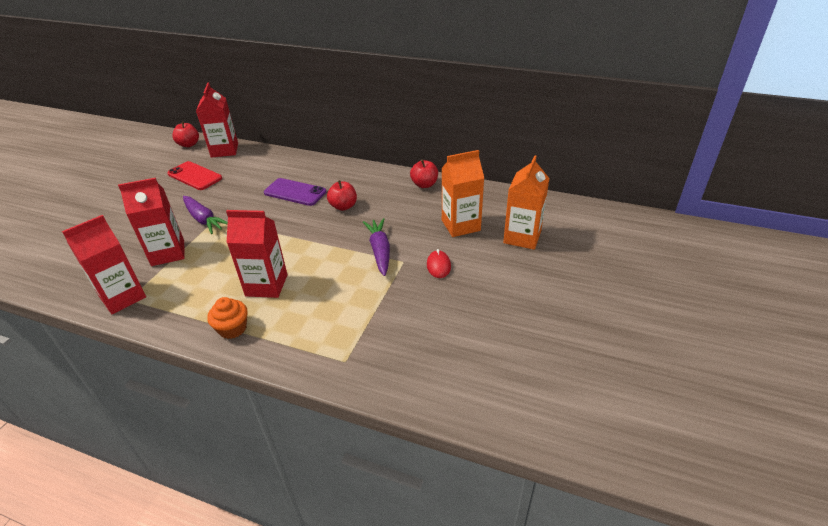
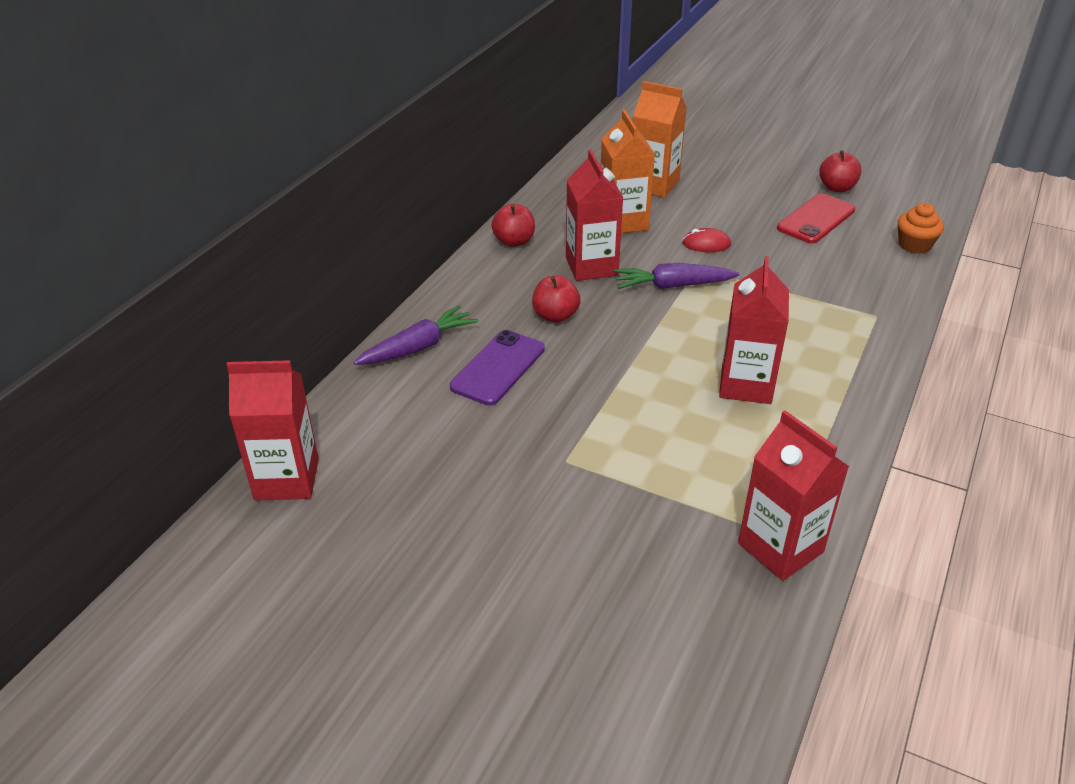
camera: 85 degrees left, 0 degrees up
(168, 253) = (661, 510): red carton -> red carton (591, 266)
(189, 144) = (221, 549): red apple -> red apple (837, 188)
(195, 176) = (387, 514): red phone -> red phone (816, 219)
(204, 219) = (561, 476): purple carrot -> purple carrot (418, 347)
(232, 328) = (837, 410): orange cupcake -> orange cupcake (914, 245)

